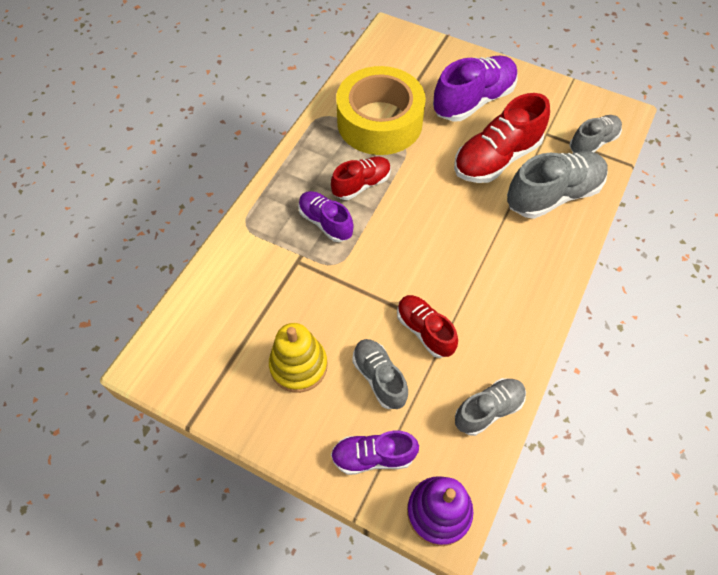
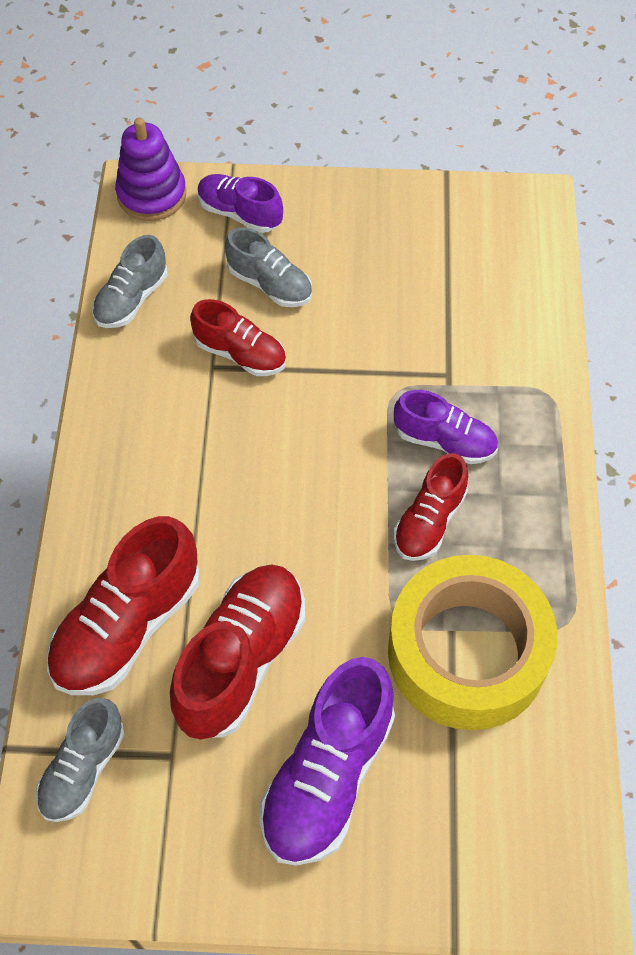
camera: 155 degrees right, 0 degrees up
(298, 365) = (368, 262): yellow stacking toy -> none
(373, 456) = (239, 213): purple shoe -> purple shoe turned 120 degrees counterclockwise
(553, 195) = (127, 626): grey shoe -> red shoe

